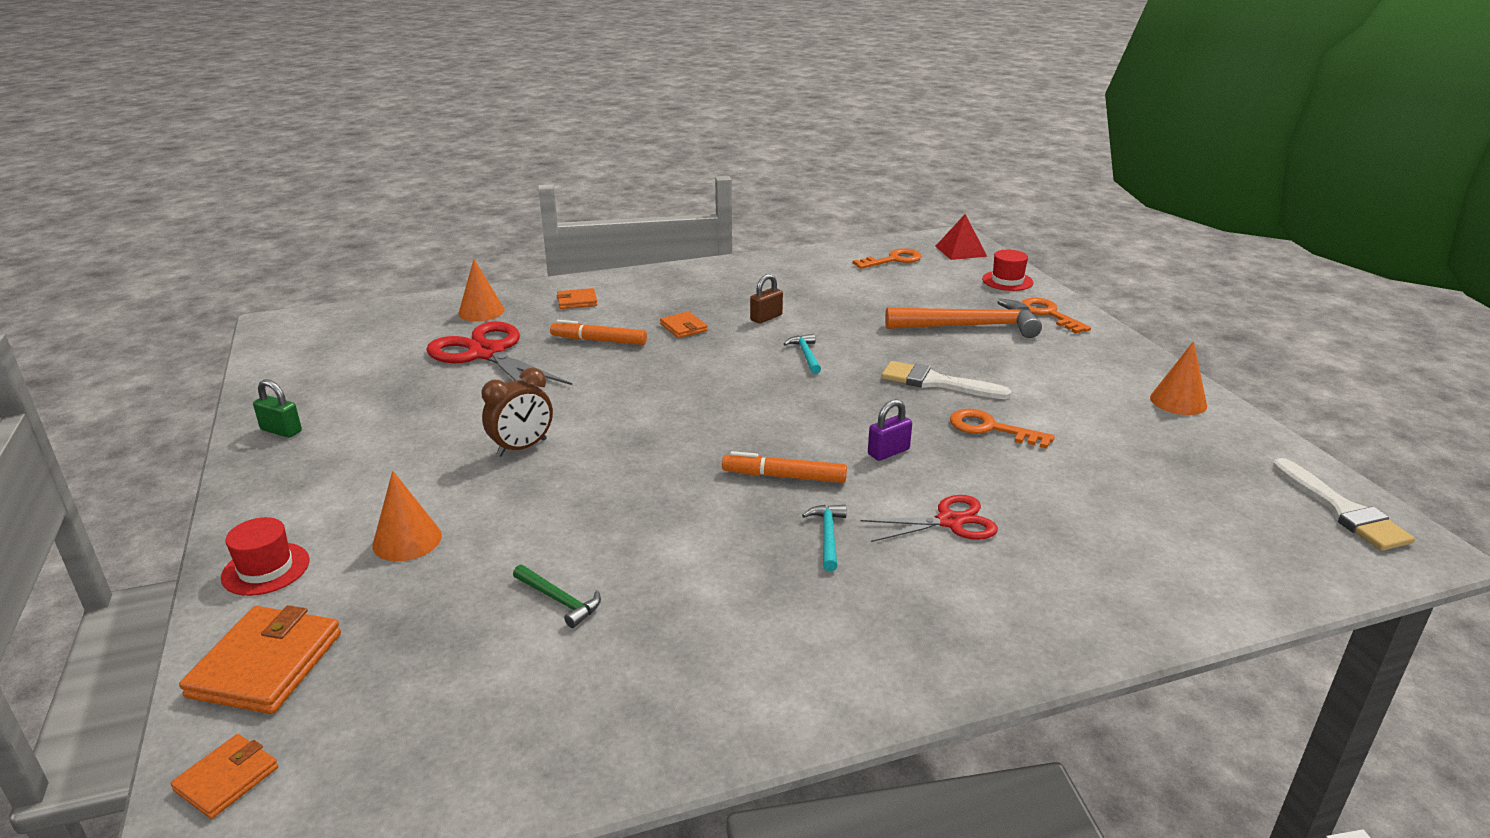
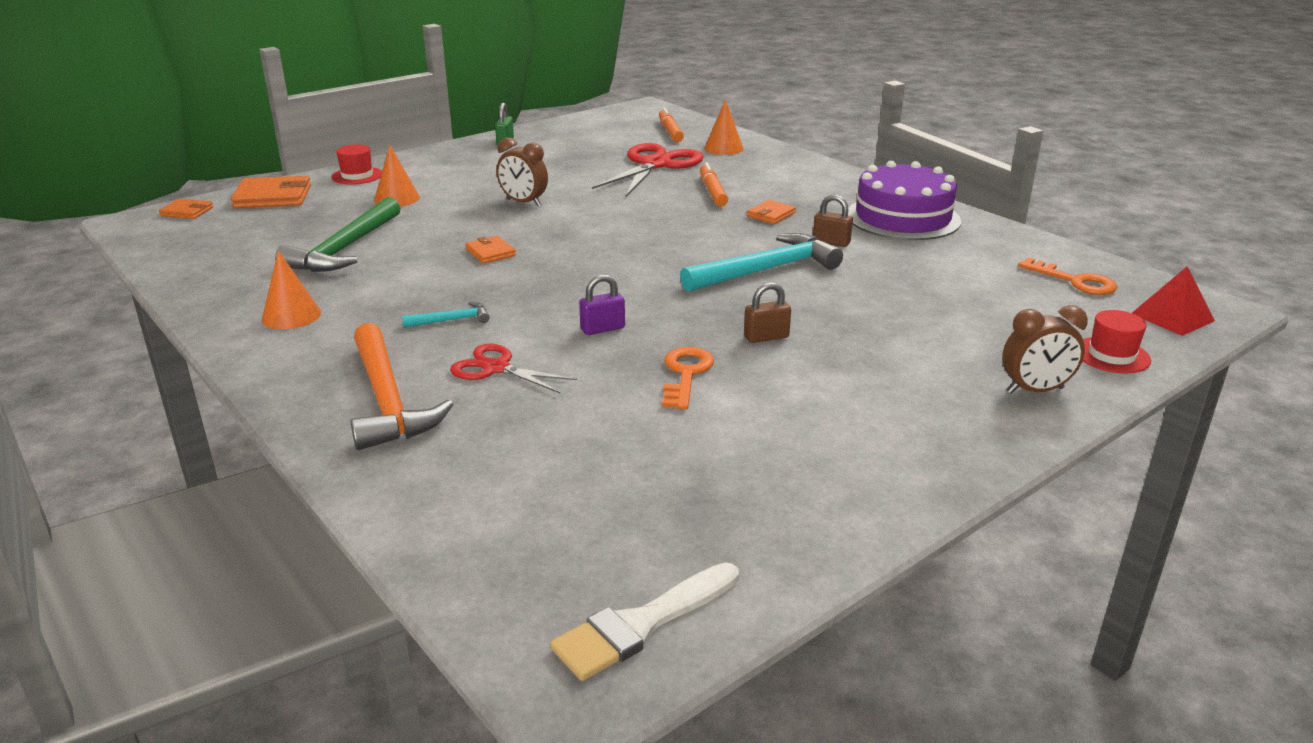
camera: 70 degrees right, 0 degrees up
(560, 601) = (344, 249): green hammer -> green hammer, size x2.18
(577, 301) = (778, 171): orange wallet -> orange wallet (490, 252)
(737, 281) = (903, 218): none -> purple cake
(785, 477) = (533, 292): orange marker -> orange marker (670, 131)
(806, 355) = (767, 270): turquoise hammer -> turquoise hammer, size x2.18
(888, 452) = (602, 329): purple padlock -> purple padlock turned 60 degrees counterclockwise
(936, 382) = (766, 337): white brush -> brown padlock
(950, 522) = (496, 368): red scissors -> red scissors turned 150 degrees clockwise
(971, 326) = (933, 343): orange hammer -> orange hammer (387, 401)
(1049, 314) = (1035, 390): orange key -> brown clock
(1178, 401) = (857, 494): orange cone -> orange cone (291, 316)

